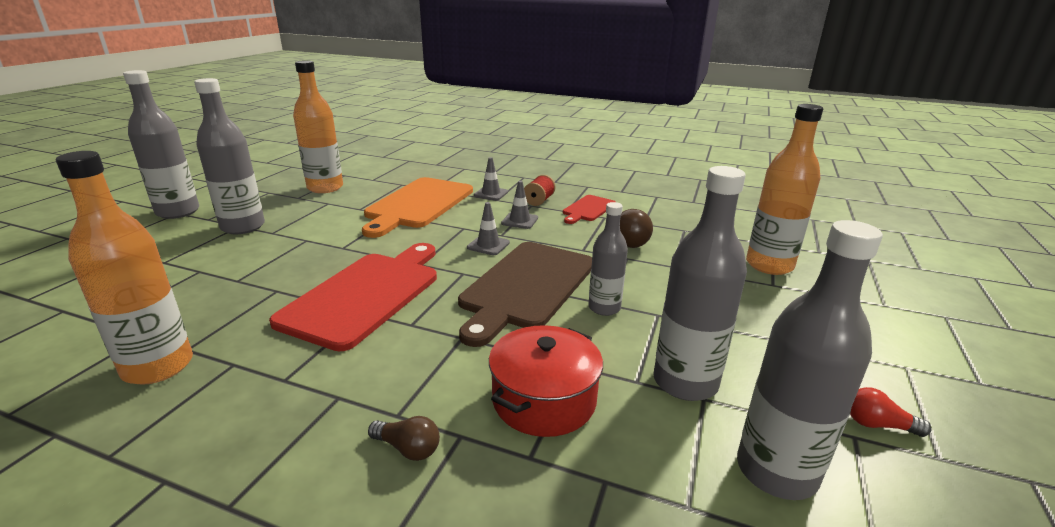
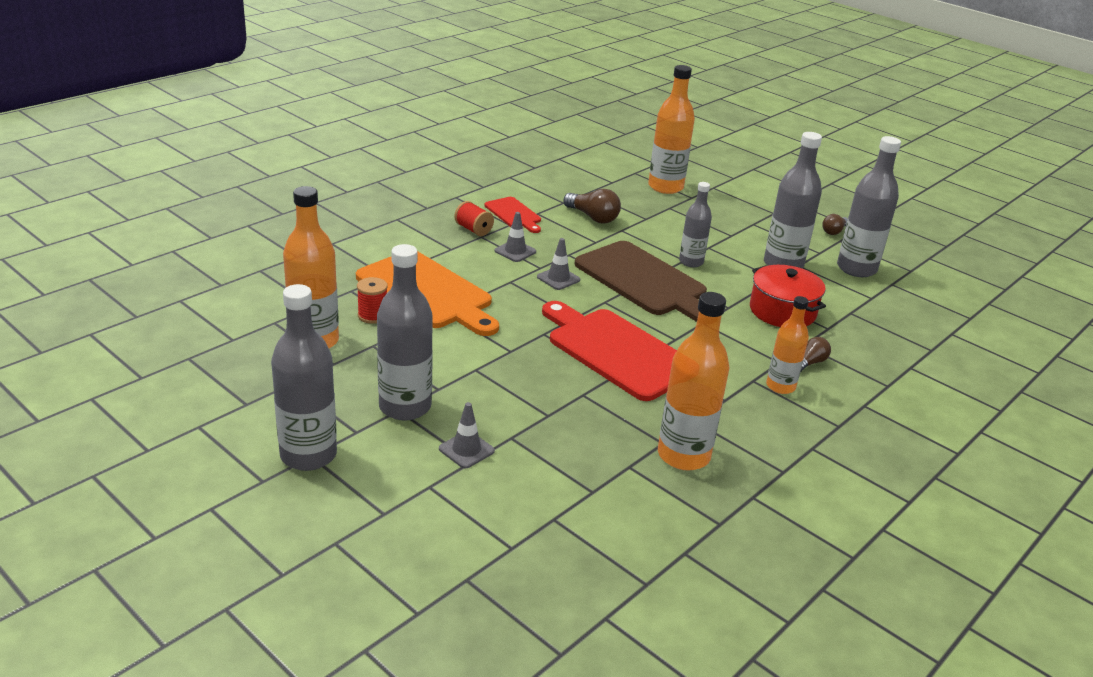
camera: 70 degrees left, 5 degrees up
(329, 425) = (780, 386): none -> orange bottle
(370, 196) = (372, 316): none -> red spool
(491, 194) = (431, 247): grey traffic cone -> grey traffic cone (466, 450)
(878, 425) = (834, 231): red light bulb -> brown light bulb

